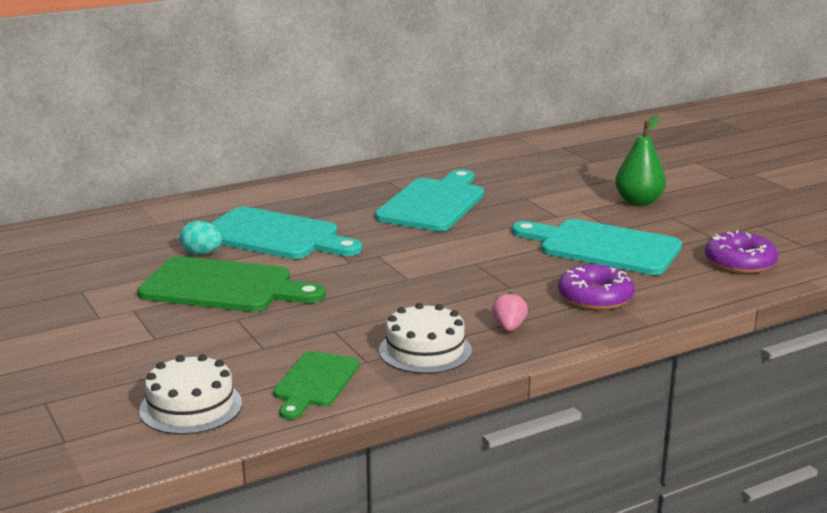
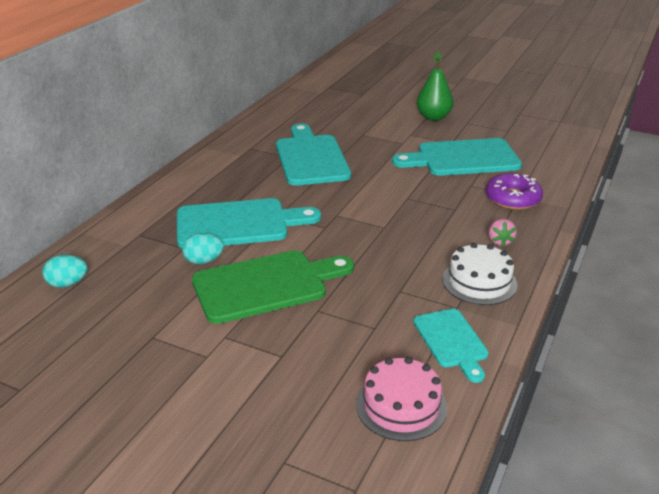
camera: 35 degrees left, 10 degrees up
(76, 236) = (67, 284): none -> turquoise egg
(191, 407) = (401, 406): white cake -> pink cake
(314, 382) = (451, 341): green cutting board -> turquoise cutting board
(509, 327) = (500, 241): pink strawberry -> pink strawberry turned 150 degrees counterclockwise
(740, 262) = (547, 144): purple donut -> none

